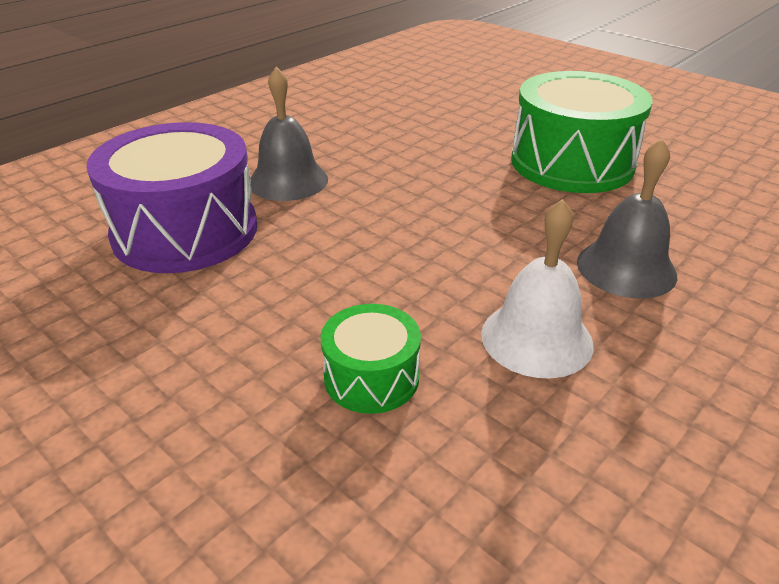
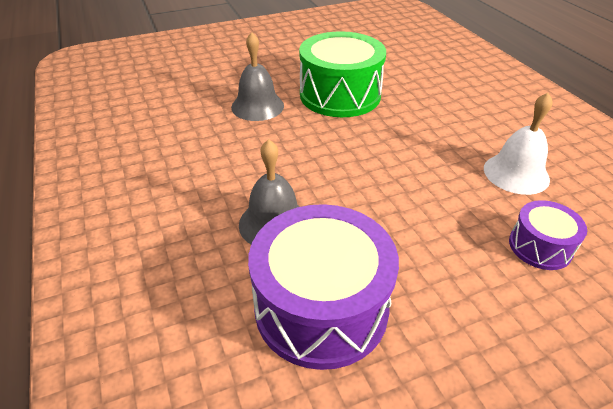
camera: 65 degrees left, 5 degrees up
(371, 377) = (540, 246): green drum -> purple drum
(626, 268) = (461, 122): grey bell -> grey bell (257, 106)

